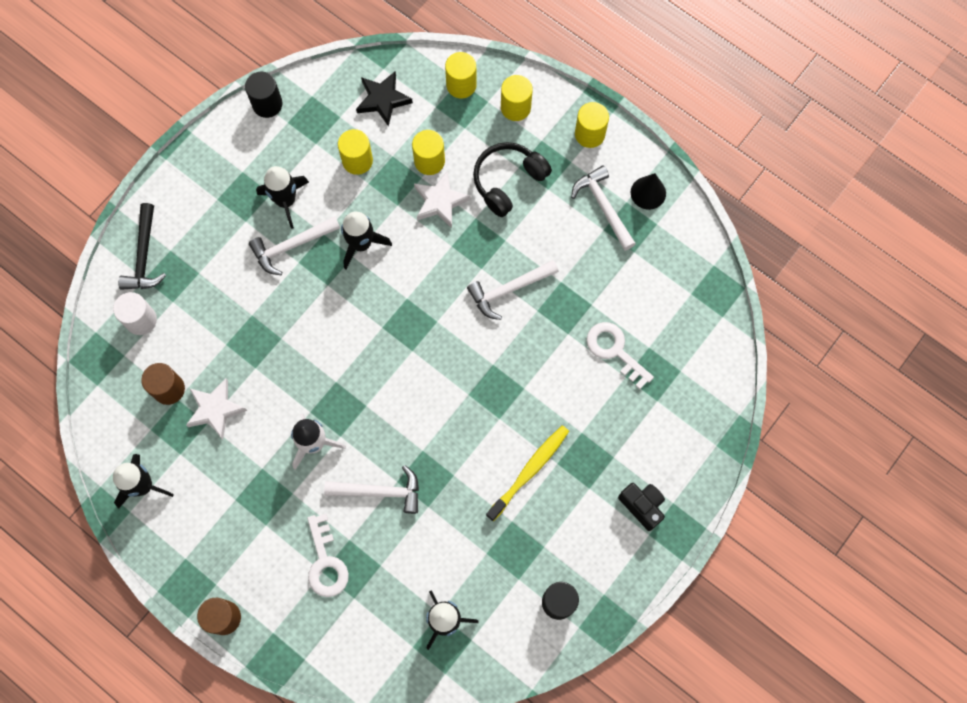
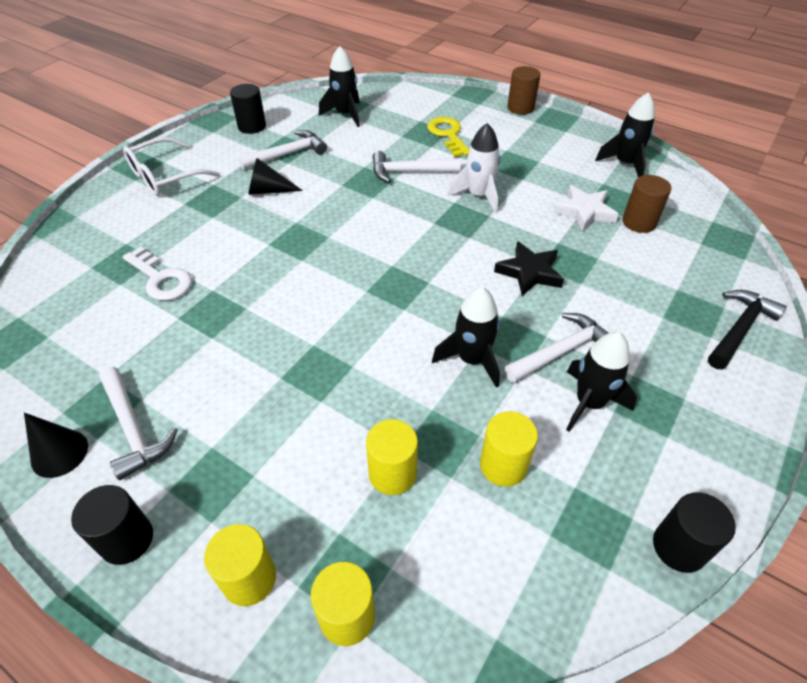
camera: 175 degrees right, 25 degrees down
(141, 320) = (702, 271): white cylinder -> none
(144, 255) = (739, 329): black hammer -> black hammer turned 45 degrees clockwise
(325, 562) = (448, 135): white key -> yellow key
(383, 100) = (484, 573): black star -> black star (529, 272)
(440, 201) = (371, 418): white star -> none
(508, 181) = (270, 453): black headphones -> none
(509, 290) = (279, 325): white hammer -> white hammer (288, 154)
(529, 471) = (268, 190): yellow toothbrush -> black cone
(589, 134) = (127, 539): yellow cylinder -> black cylinder
(642, 506) = (165, 176): black camera -> white glasses

